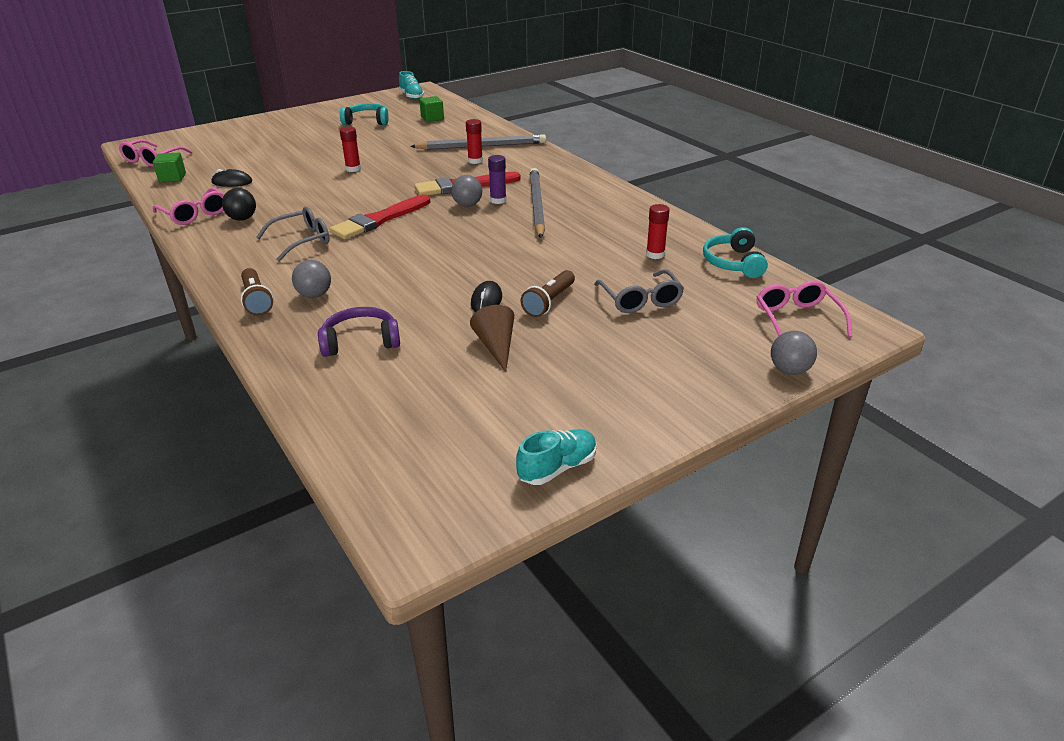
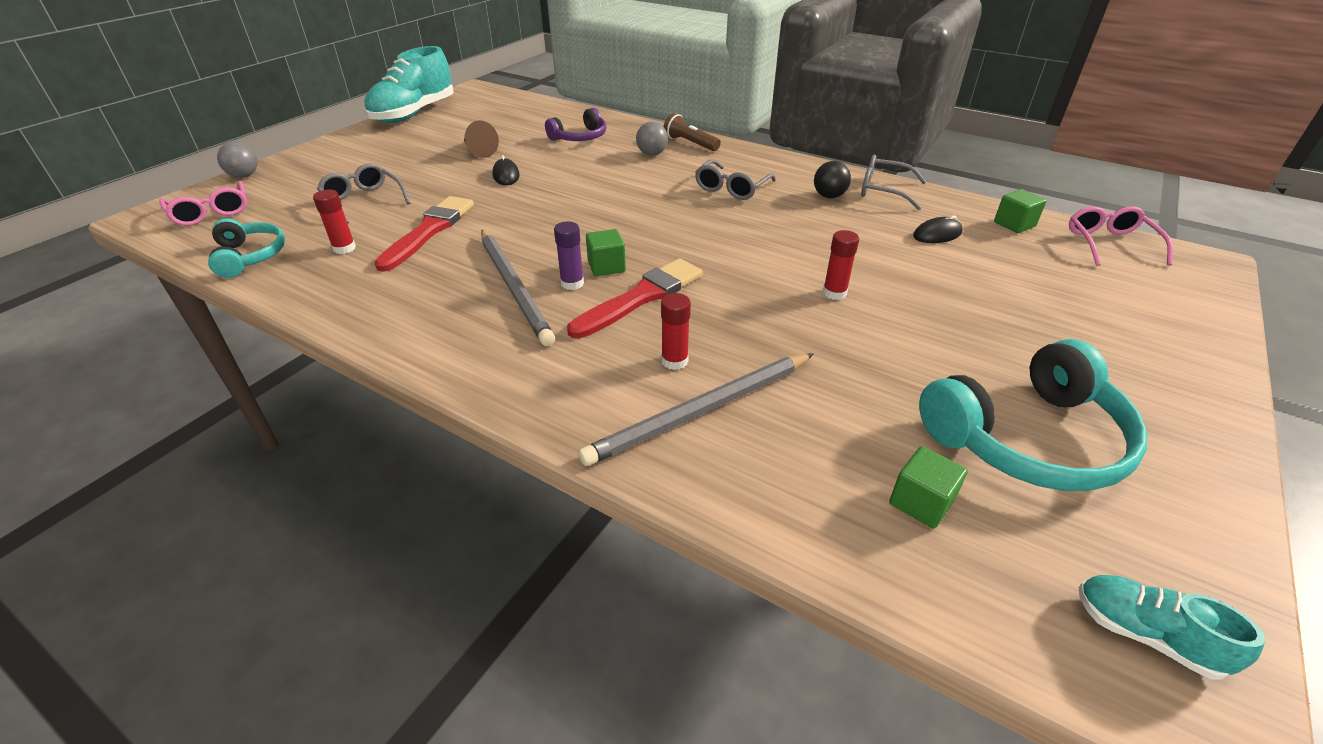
camera: 155 degrees right, 5 degrees up
(195, 214) = (883, 190): pink glasses -> grey glasses
(367, 121) = (1027, 438): turquoise headphones -> turquoise headphones, size x1.72
(379, 220) = (688, 224): red brush -> red brush (429, 231)
(467, 205) = (606, 266): grey ball -> green cube
(549, 302) = (449, 184): brown flashlight -> none
(557, 468) = (414, 114): turquoise shoe -> turquoise shoe, size x2.04

